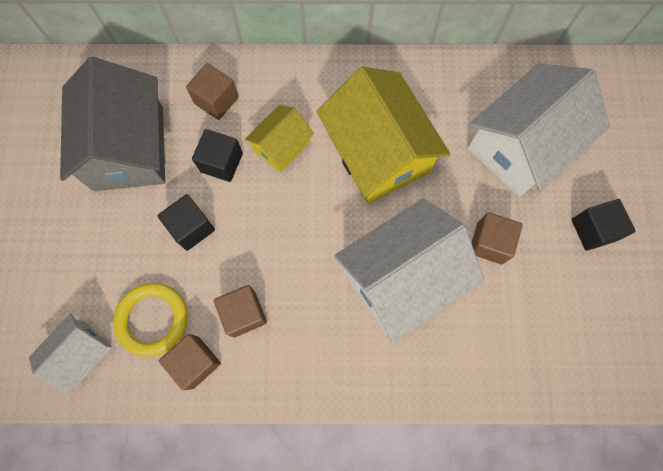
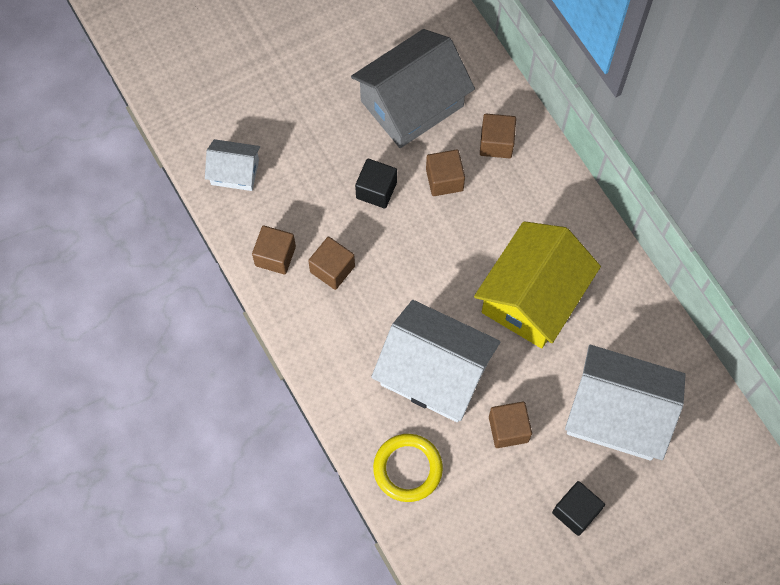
camera: 60 degrees right, 5 degrees down
(153, 319) = (288, 206): yellow ring -> yellow ring (407, 468)
(221, 162) = (444, 180): black cube -> brown cube
(281, 146) = (488, 217): yellow house -> none

